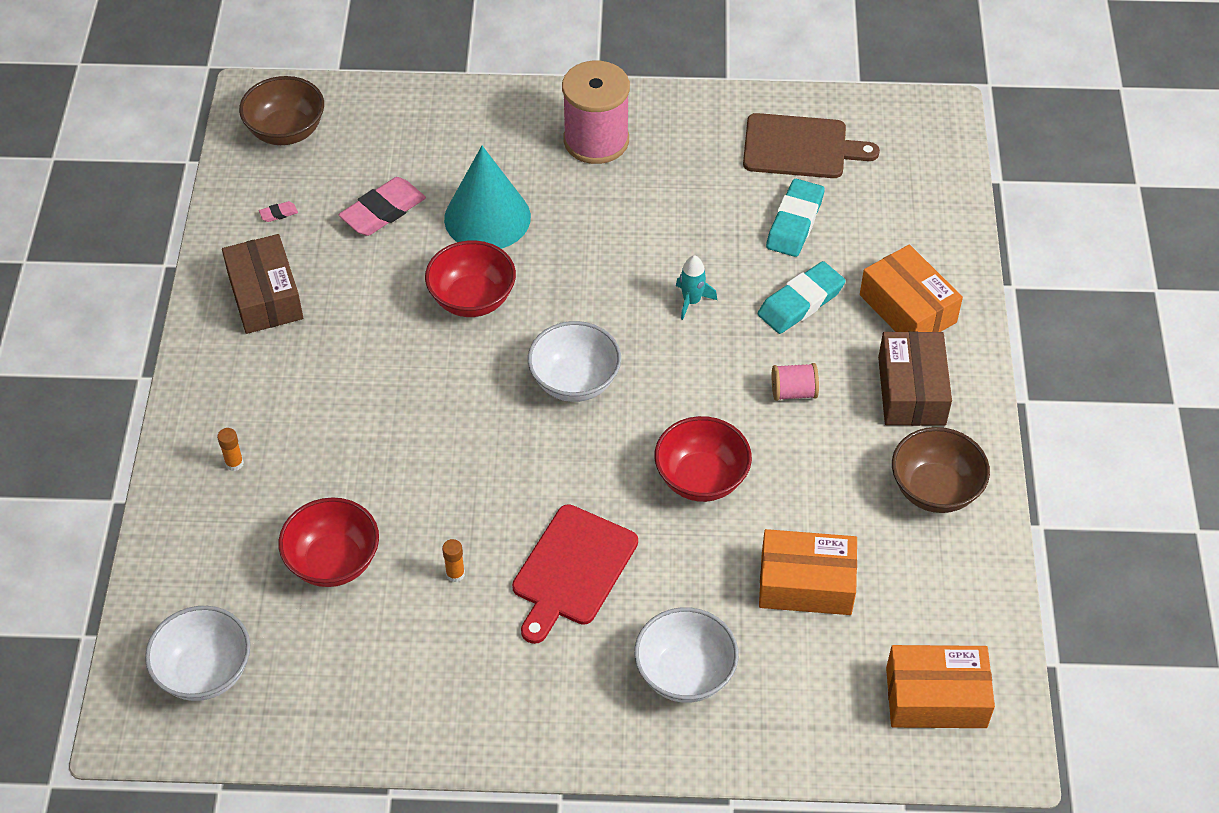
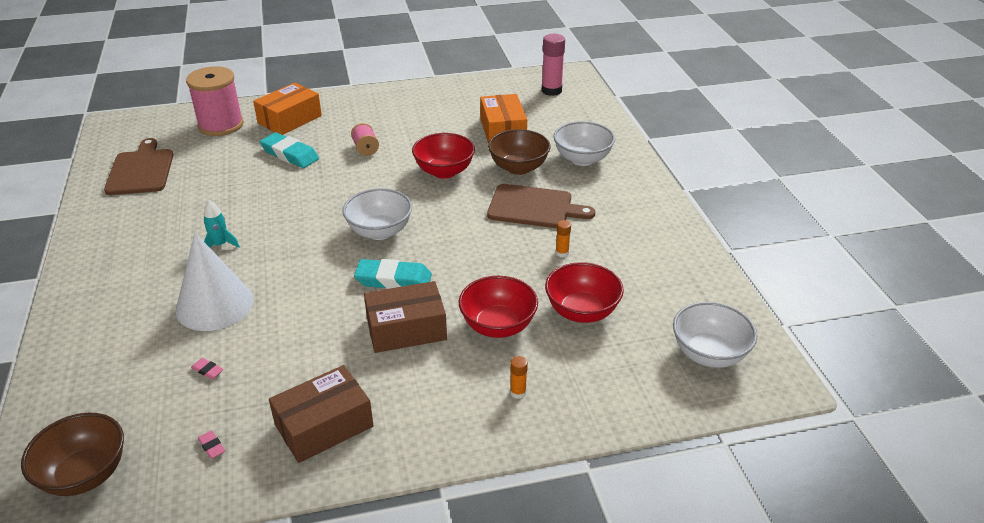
camera: 105 degrees left, 15 degrees down
(383, 211) = (207, 370): pink eraser -> pink eraser, size x0.42
(472, 299) = (308, 295): red bowl -> red bowl (498, 326)
(487, 217) = (214, 304): turquoise cone -> white cone
(572, 570) = (534, 207): red cutting board -> brown cutting board
(596, 140) = (123, 262): pink spool -> pink spool (221, 125)
(691, 301) = (295, 194): turquoise rocket -> turquoise rocket (220, 245)
(795, 222) = (216, 164): turquoise eraser -> turquoise eraser (393, 280)
(911, 391) = (354, 113): brown box -> brown box (406, 329)
(935, 490) = (423, 101): brown bowl -> brown bowl (518, 168)
(936, 697) = (551, 90): orange box -> pink glue stick

